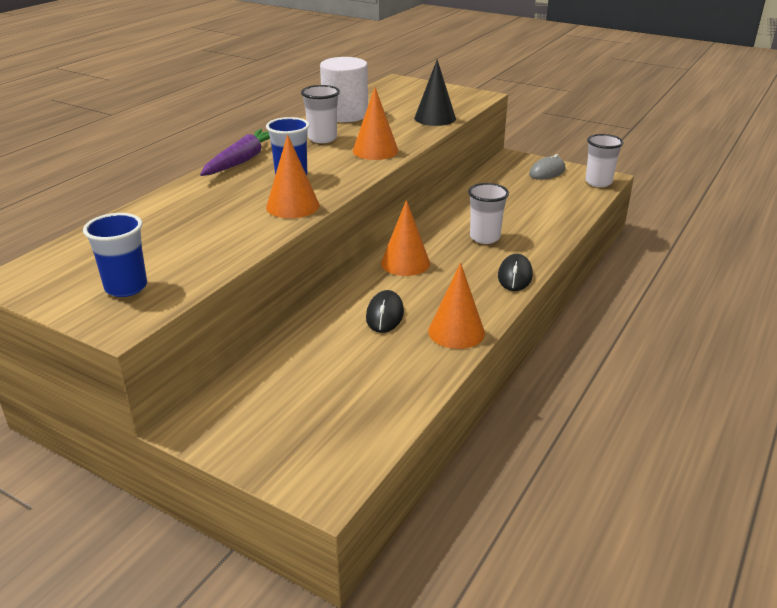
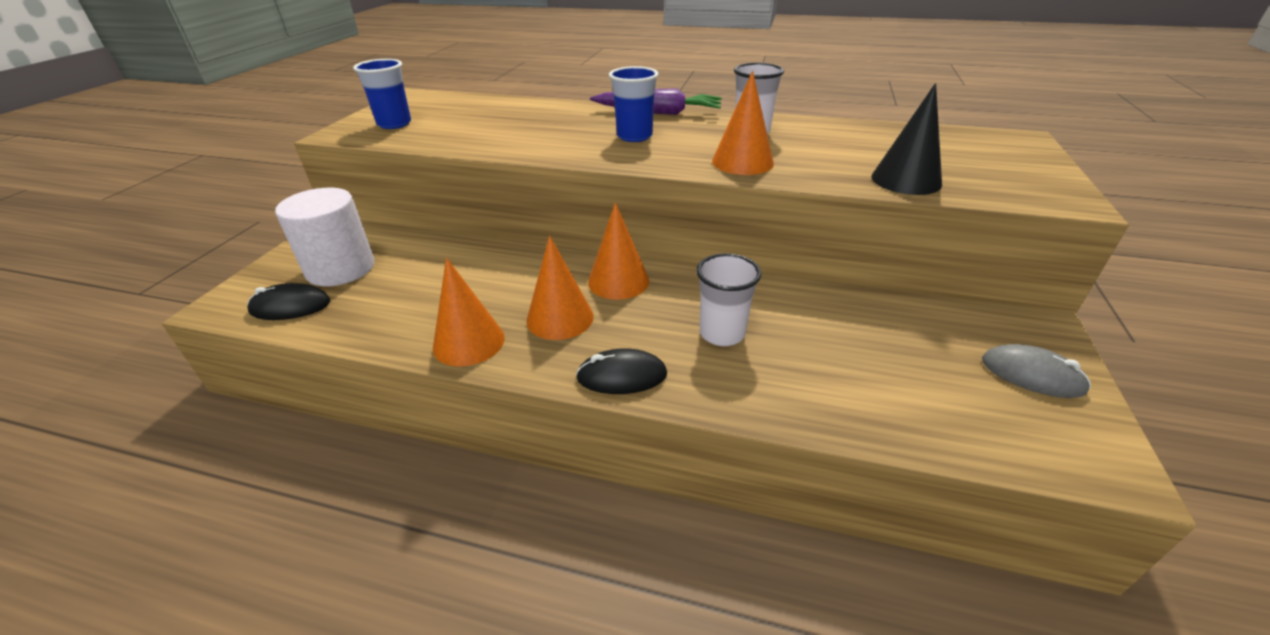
camera: 75 degrees right, 5 degrees up
(292, 206) = (561, 148): orange cone -> orange cone (560, 318)
(345, 115) = (841, 130): white cylinder -> white cylinder (340, 269)
(385, 315) = (499, 287): black mouse -> black mouse (290, 307)
(598, 182) = (1070, 456): white cup -> none

